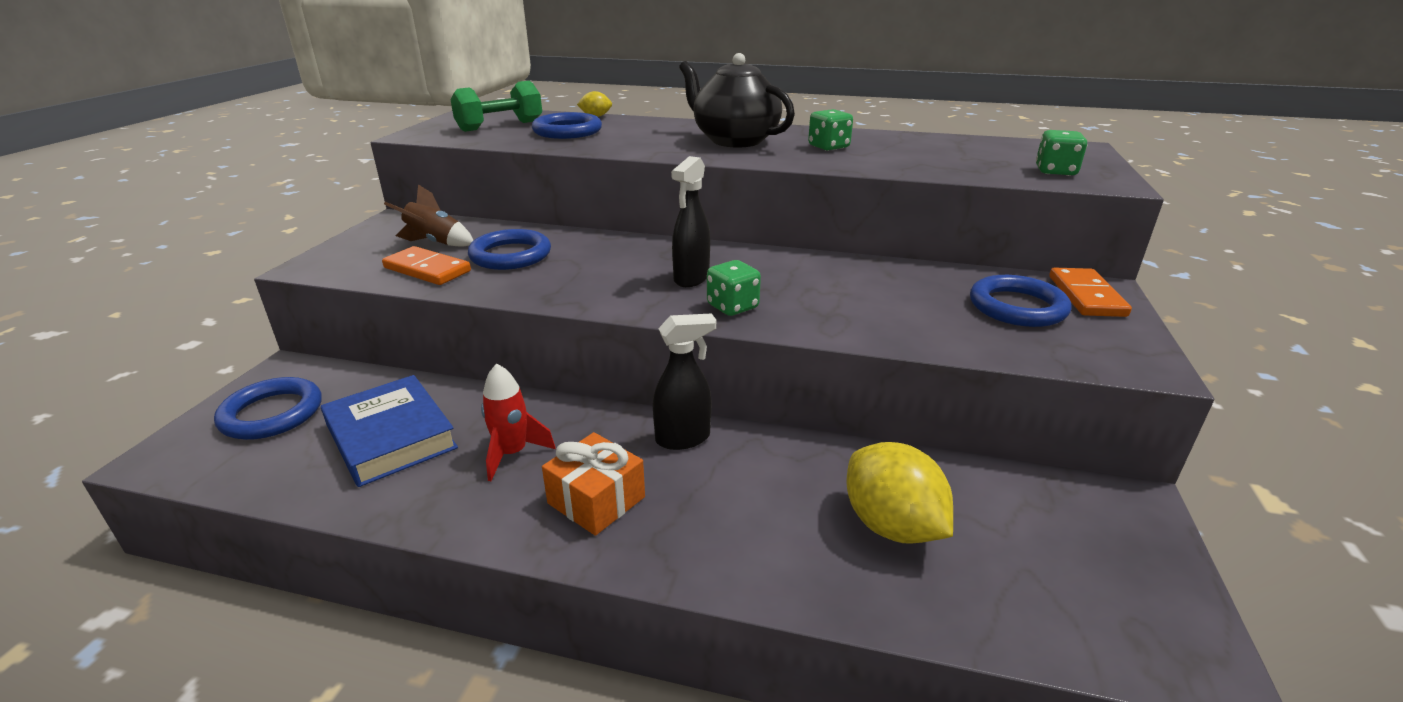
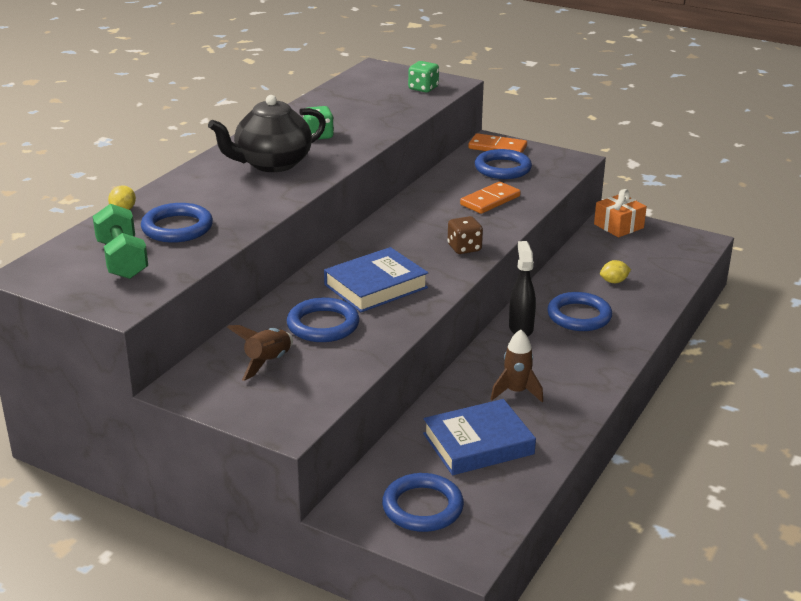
camera: 75 degrees left, 0 degrees up
(427, 270) = (333, 364): orange domino -> orange domino (490, 200)
(512, 453) = (516, 392): red rocket -> brown rocket
(596, 500) = (571, 364): orange gift -> orange gift (618, 226)
(604, 268) = (375, 286): none -> blue book
(691, 278) = (412, 256): black spray bottle -> none
(732, 307) = (464, 248): green dice -> brown dice
(747, 494) = (579, 316): none -> blue ring
(891, 525) = (614, 281): yellow lemon -> yellow lemon, size x0.48

